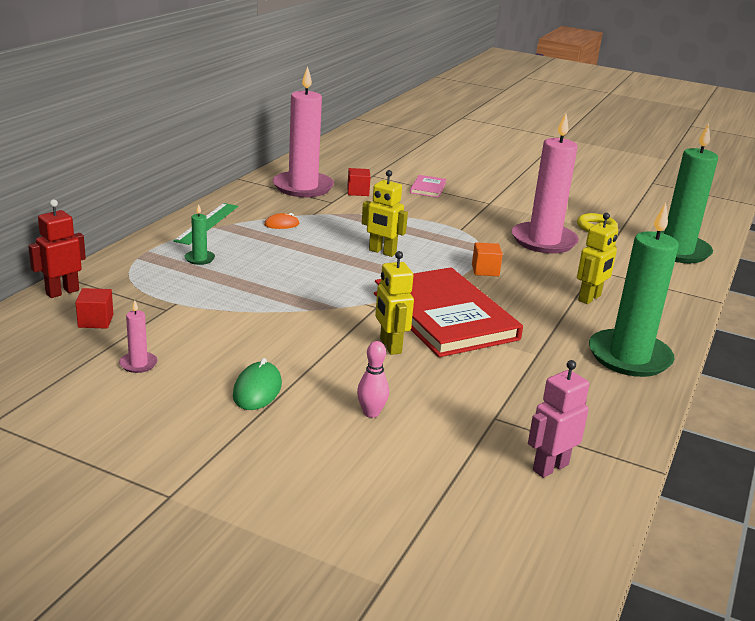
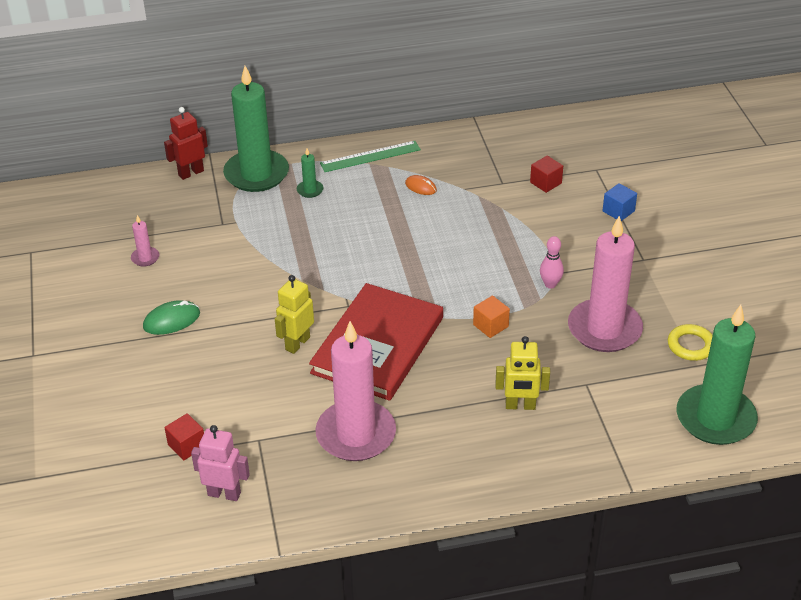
camera: 55 degrees right, 15 degrees up
(62, 292) = (191, 173): red robot -> red robot turned 45 degrees counterclockwise
(95, 321) = (173, 209): red cube -> red cube (187, 446)
(303, 187) = (508, 154): pink candle -> pink candle (356, 434)
(371, 413) = (200, 382): pink bowling pin -> pink bowling pin (550, 284)
(382, 252) = (445, 259): yellow robot -> none
(428, 188) = (618, 211): pink book -> blue cube
(629, 357) = (438, 471): green candle -> green candle (256, 174)

